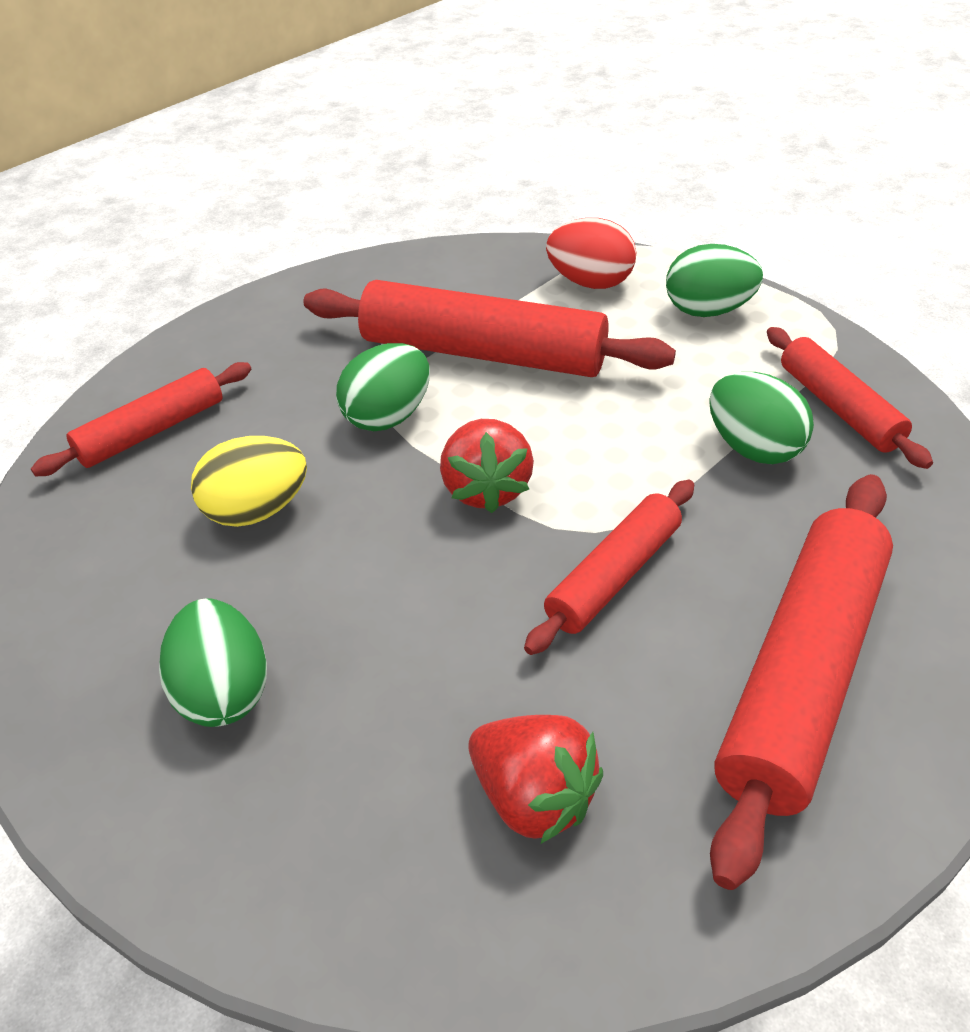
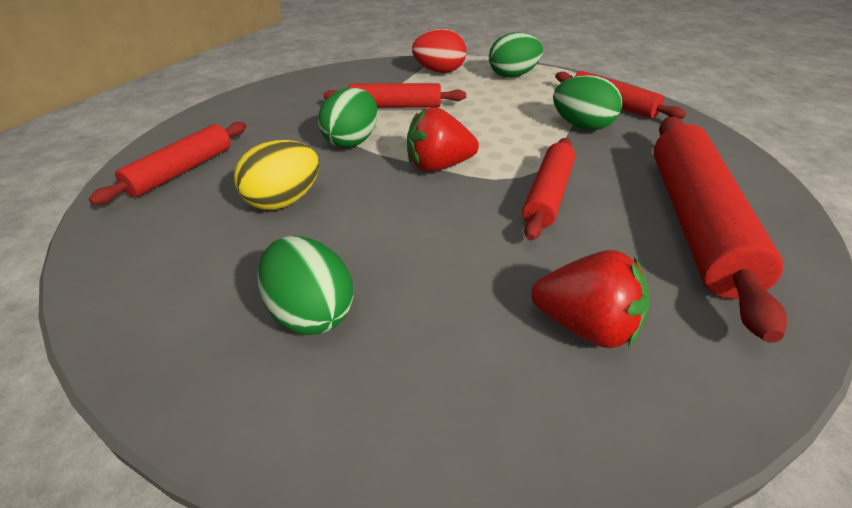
camera: 20 degrees left, 5 degrees down
(483, 353) = (395, 106): red rolling pin -> red rolling pin, size x0.58
(486, 489) = (438, 166): red strawberry -> red strawberry turned 105 degrees clockwise

